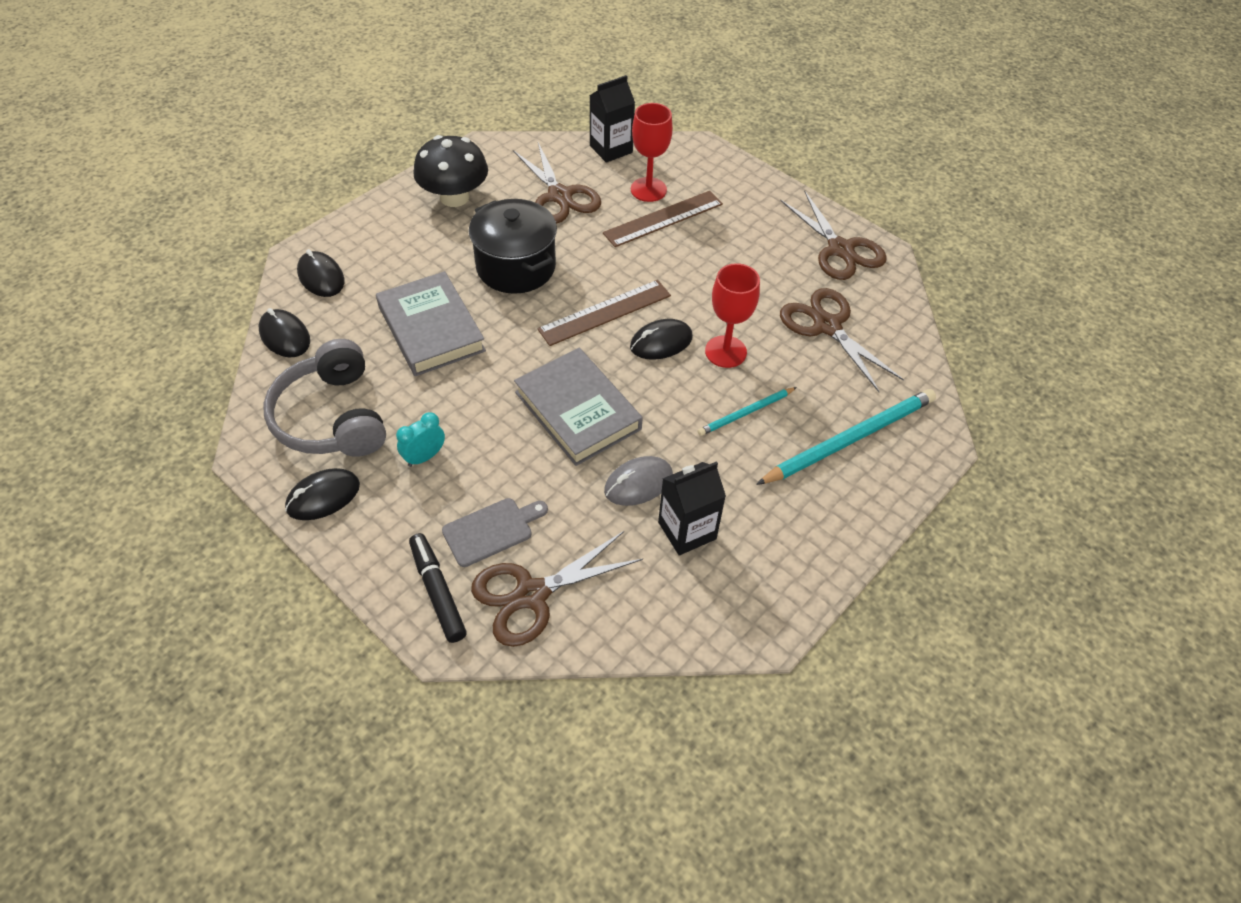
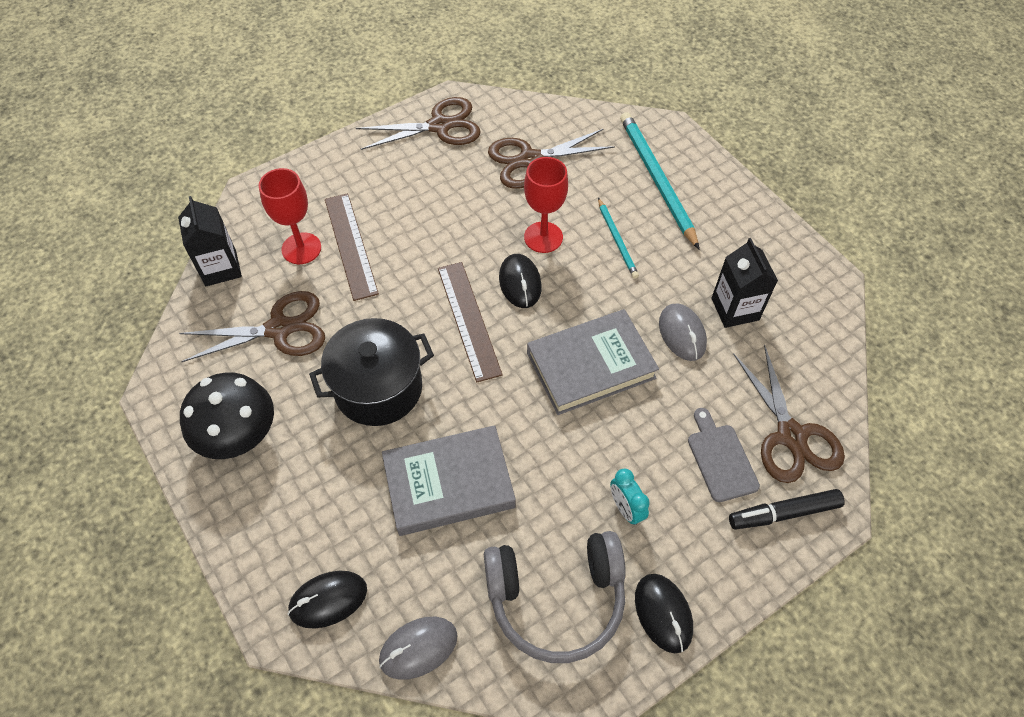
camera: 75 degrees left, 5 degrees up
(285, 336) = (418, 648): black mouse -> grey mouse

